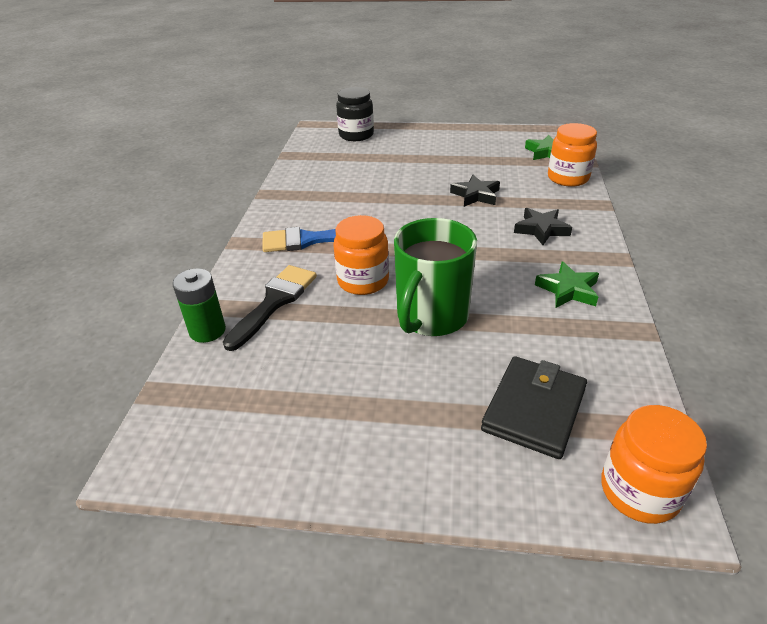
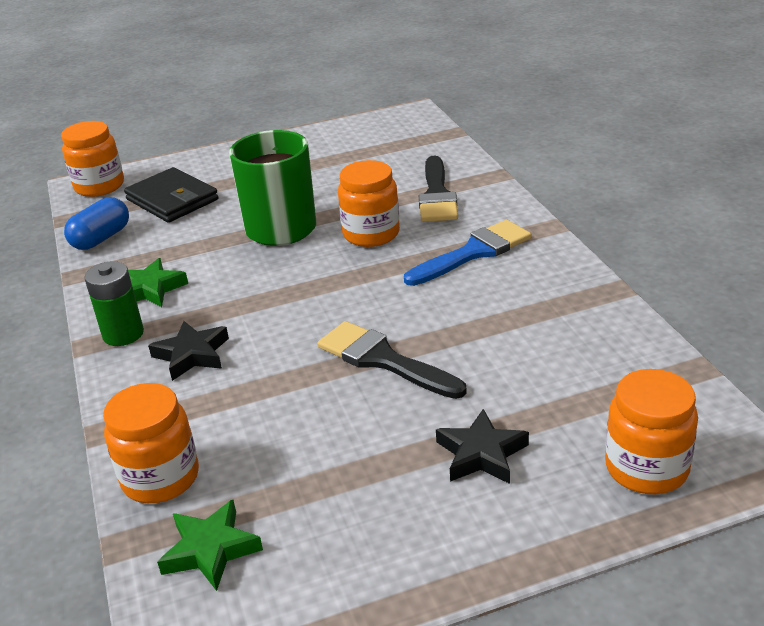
camera: 155 degrees right, 5 degrees down
(207, 330) = (466, 164): green battery -> green battery (123, 334)
(356, 135) = (646, 468): black jar -> orange jar
(426, 195) = (383, 360): none -> black brush
(475, 195) = (308, 385): black star -> black star (481, 454)
(534, 409) = (172, 200): black wallet -> black wallet turned 45 degrees counterclockwise
(622, 373) = (101, 238): none -> blue capsule

